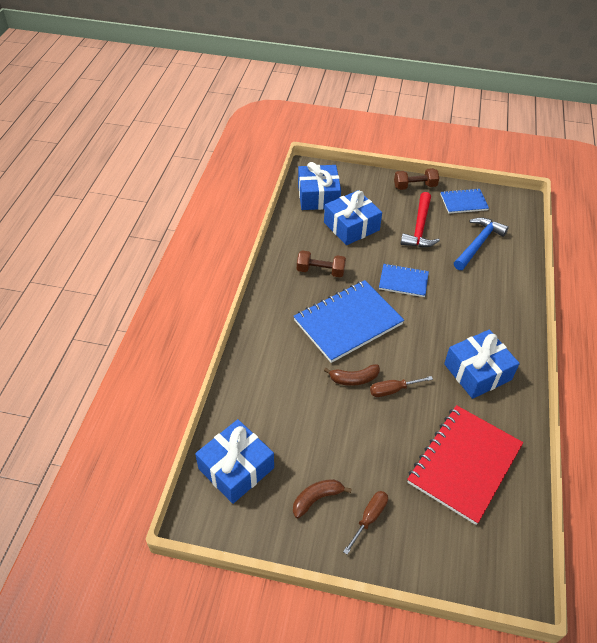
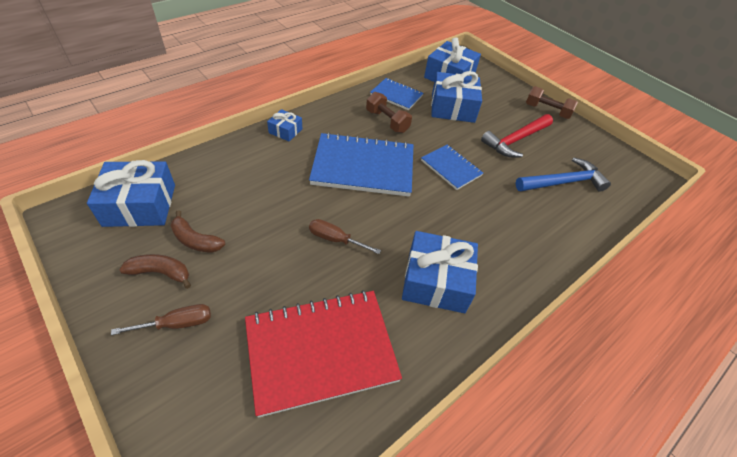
camera: 35 degrees right, 0 degrees up
(259, 332) = (285, 131): none -> blue gift
(354, 379) = (314, 208): brown banana -> brown banana (195, 240)
(463, 202) = (584, 145): blue notebook -> blue notebook (396, 95)

